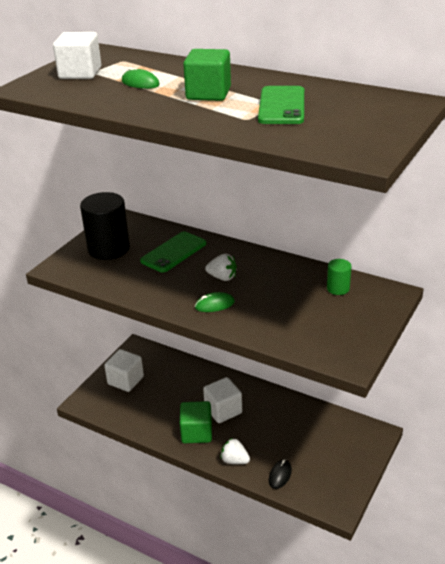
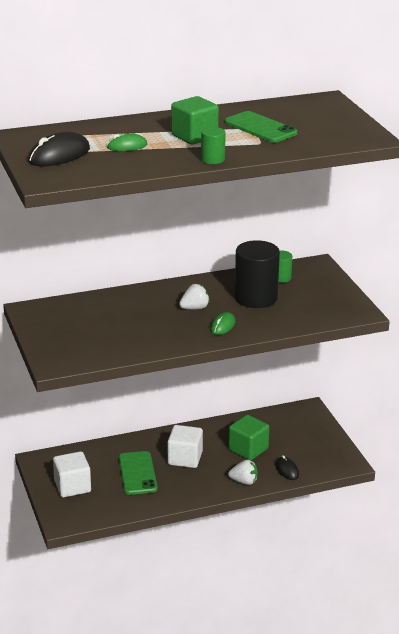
camera: 50 degrees left, 5 degrees down
(80, 73) = (59, 155): white cube -> black mouse
(109, 248) = (69, 332): black cylinder -> black cylinder (256, 298)
(171, 118) = (212, 159): none -> green cylinder
(173, 252) = (126, 310): green phone -> green phone (137, 473)
(196, 432) = (189, 483): green cube -> green cube (248, 449)
(234, 460) = (244, 481): white strawberry -> white strawberry turned 150 degrees counterclockwise

